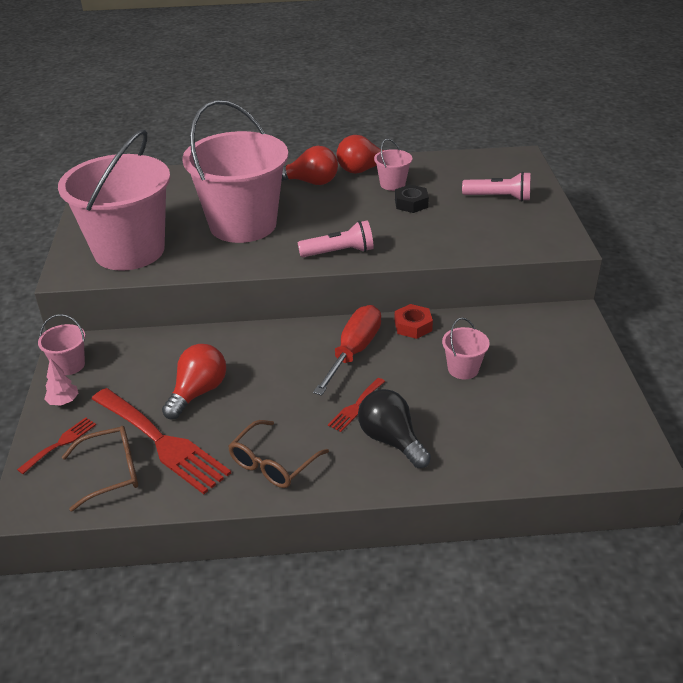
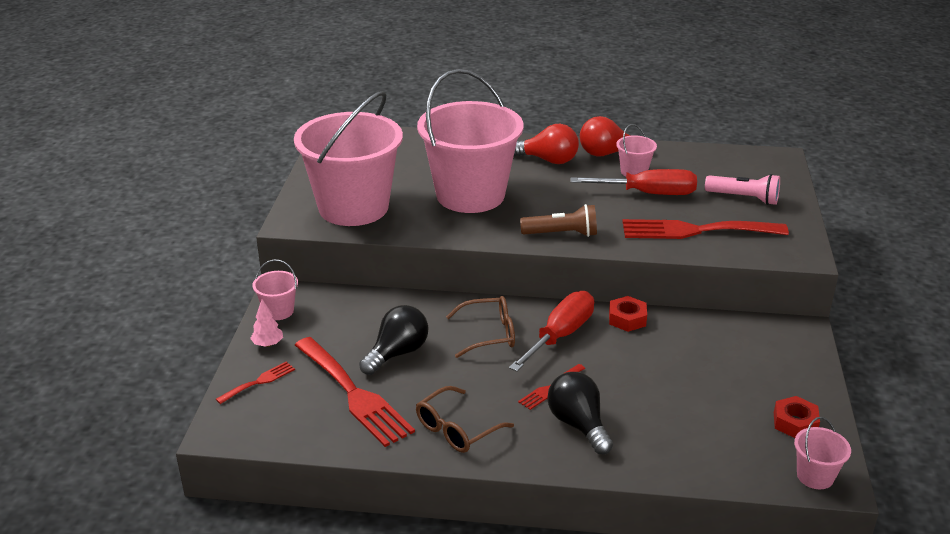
camera: 10 degrees right, 5 degrees down
(112, 472) = (302, 414): brown glasses -> brown glasses (489, 334)
(198, 392) = (397, 353): red light bulb -> black light bulb
(339, 252) = (562, 234): pink flashlight -> brown flashlight
(411, 203) = (648, 194): black nut -> red screwdriver
(463, 233) = (695, 230): none -> red fork
(463, 369) = (669, 367): pink bucket -> pink bucket (815, 476)
(592, 407) = (795, 422): none -> red nut

